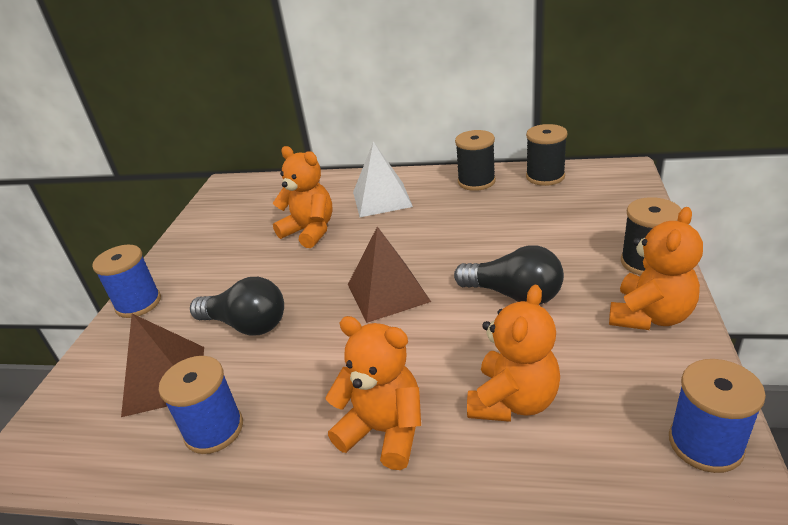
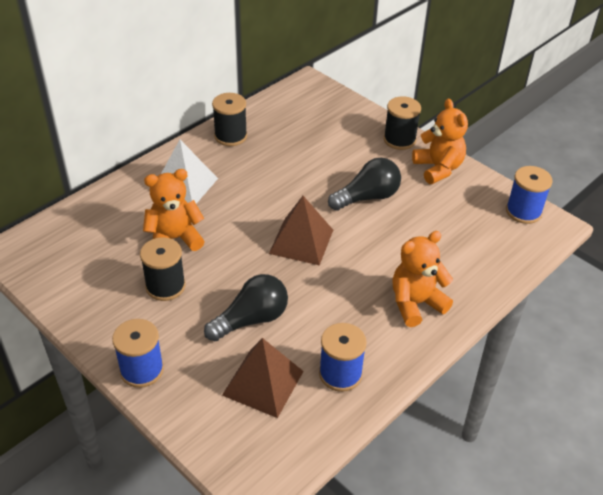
camera: 60 degrees left, 10 degrees up
(513, 401) = (443, 248): orange teddy bear -> none
(545, 176) = (270, 110): black spool -> black spool (165, 286)

